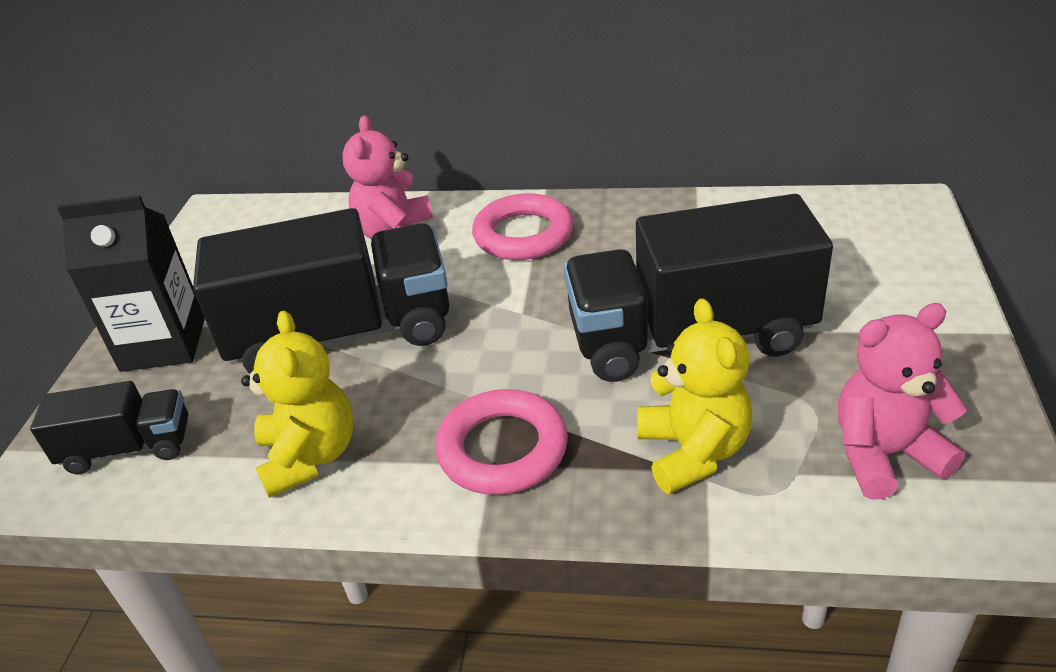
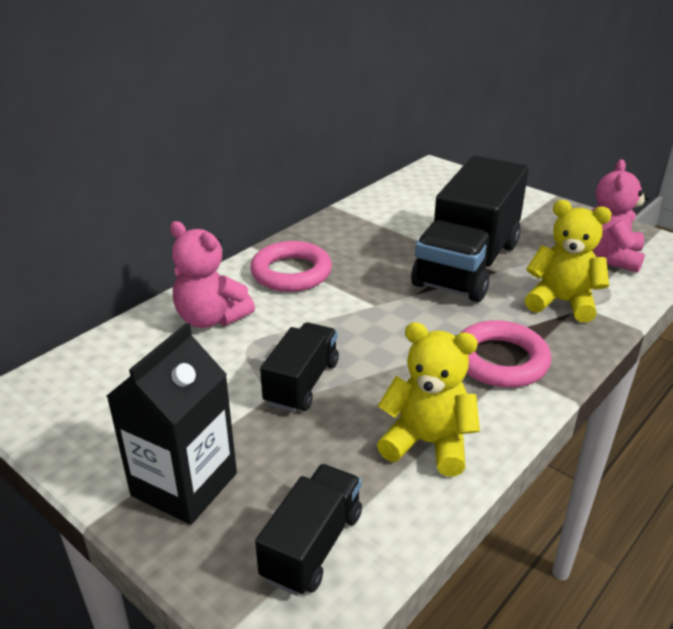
camera: 60 degrees left, 5 degrees down
(342, 334) = (302, 383): black truck -> black truck, size x0.52

